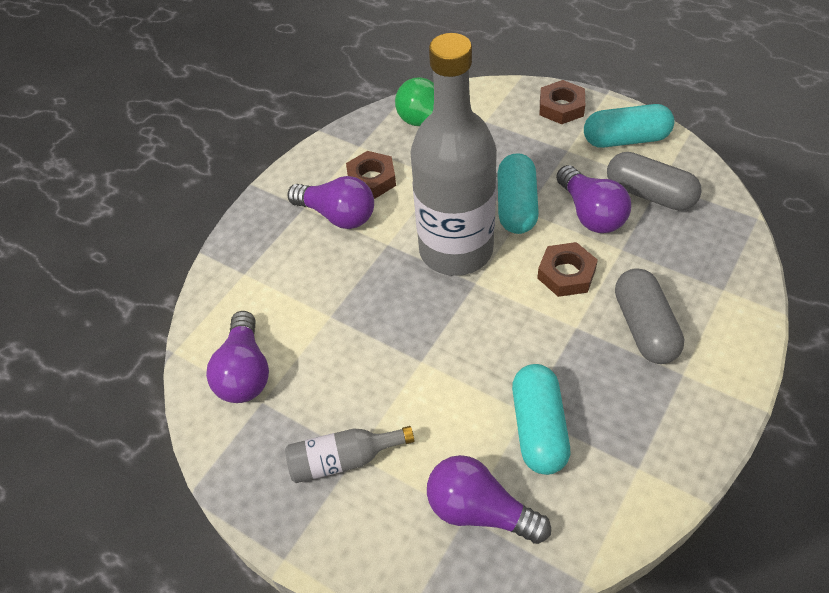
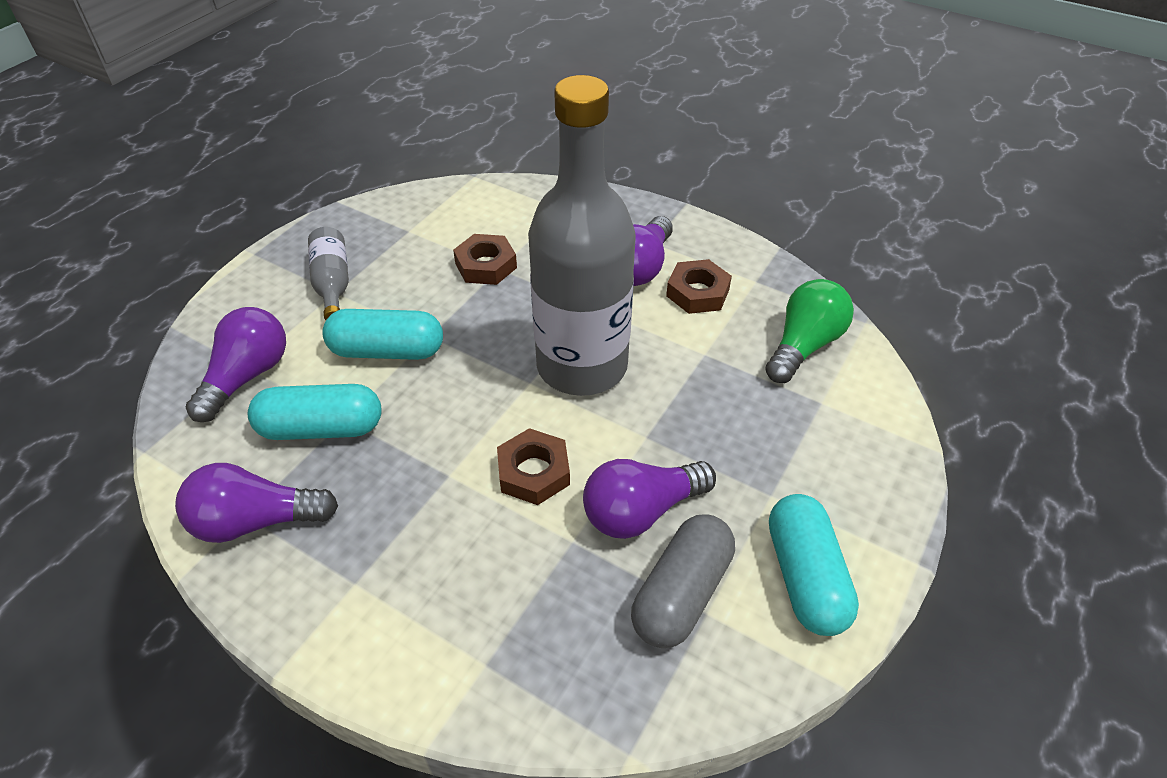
camera: 85 degrees right, 5 degrees down
(245, 372) = (443, 218): purple light bulb -> purple light bulb (256, 521)
(516, 206) = (655, 428): turquoise capsule -> turquoise capsule (387, 351)
(561, 107) = (869, 496): brown nut -> brown nut (486, 265)
(644, 327) = (435, 549): grey capsule -> none

